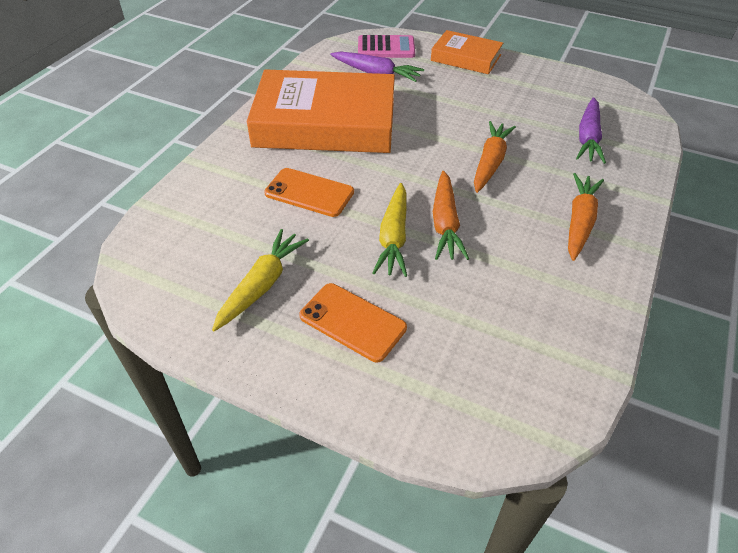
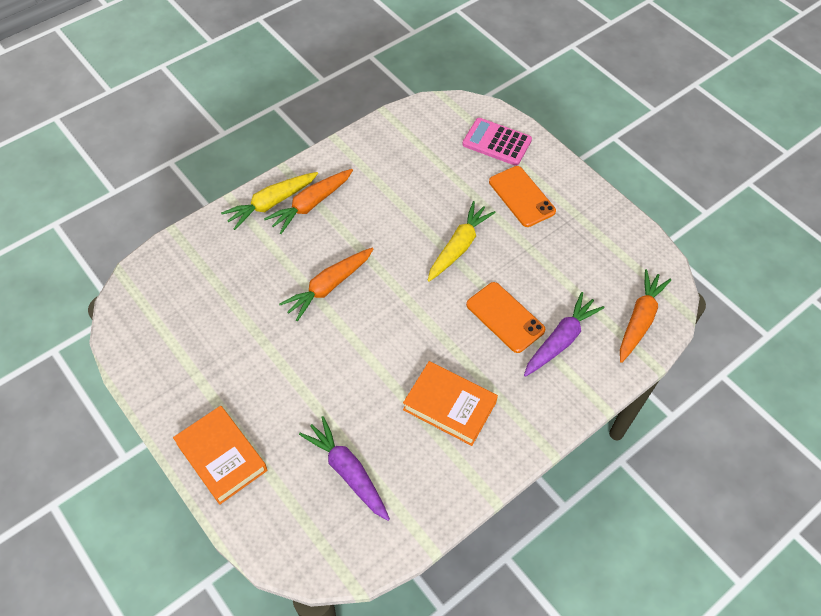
camera: 155 degrees left, 10 degrees up
(262, 285) = (573, 246): yellow carrot -> yellow carrot (271, 203)
(325, 123) = (449, 406): orange book -> orange book, size x0.52
(386, 48) = (301, 526): pink calculator -> pink calculator (496, 142)
(445, 224) = (412, 243): orange carrot -> orange carrot (639, 319)
(588, 138) = (217, 278): purple carrot -> purple carrot (561, 340)

